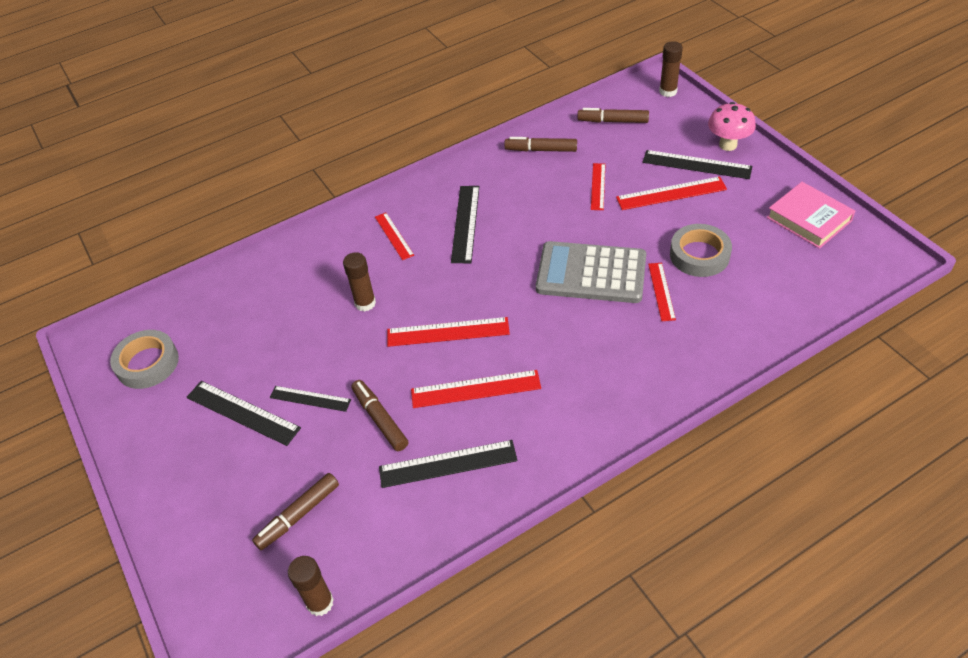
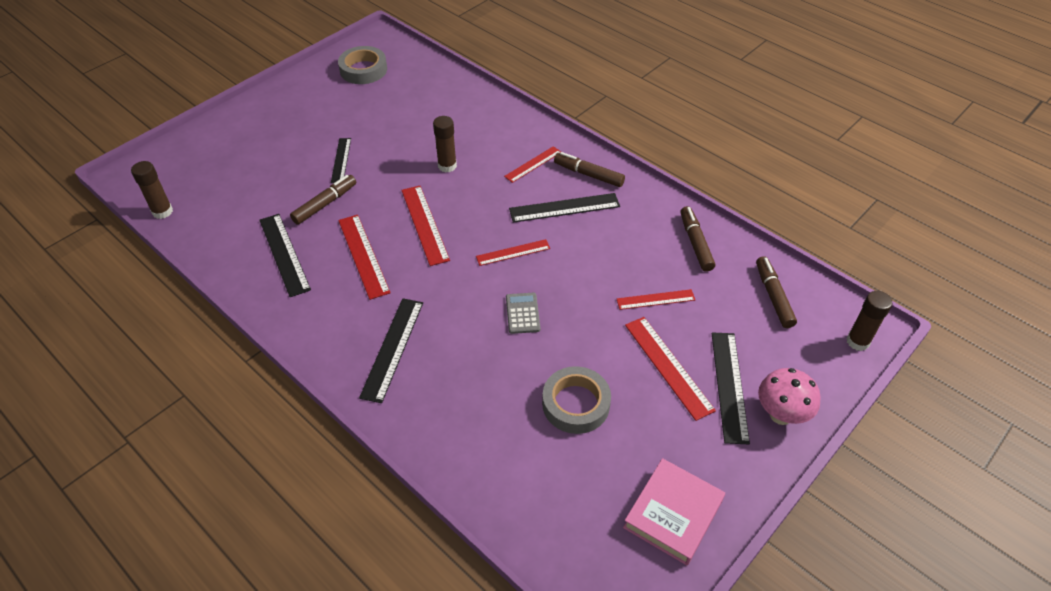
camera: 70 degrees right, 0 degrees up
(242, 413) = (323, 129): black ruler -> black ruler (392, 348)
(298, 515) = (234, 182): brown marker -> brown marker (588, 174)
(591, 273) = (522, 313): grey calculator -> grey calculator, size x0.44
(661, 291) = (512, 375): red ruler -> red ruler (513, 252)

